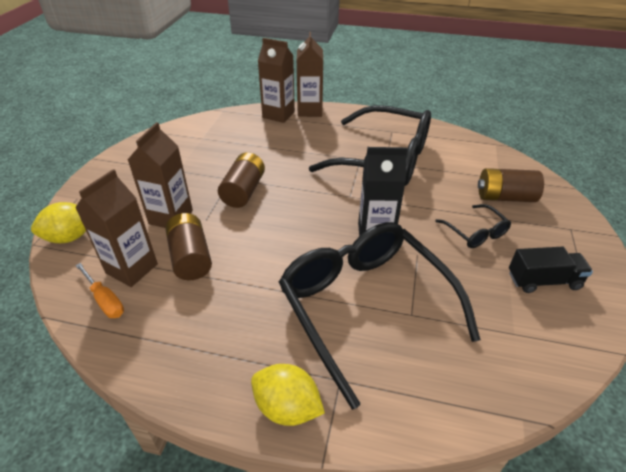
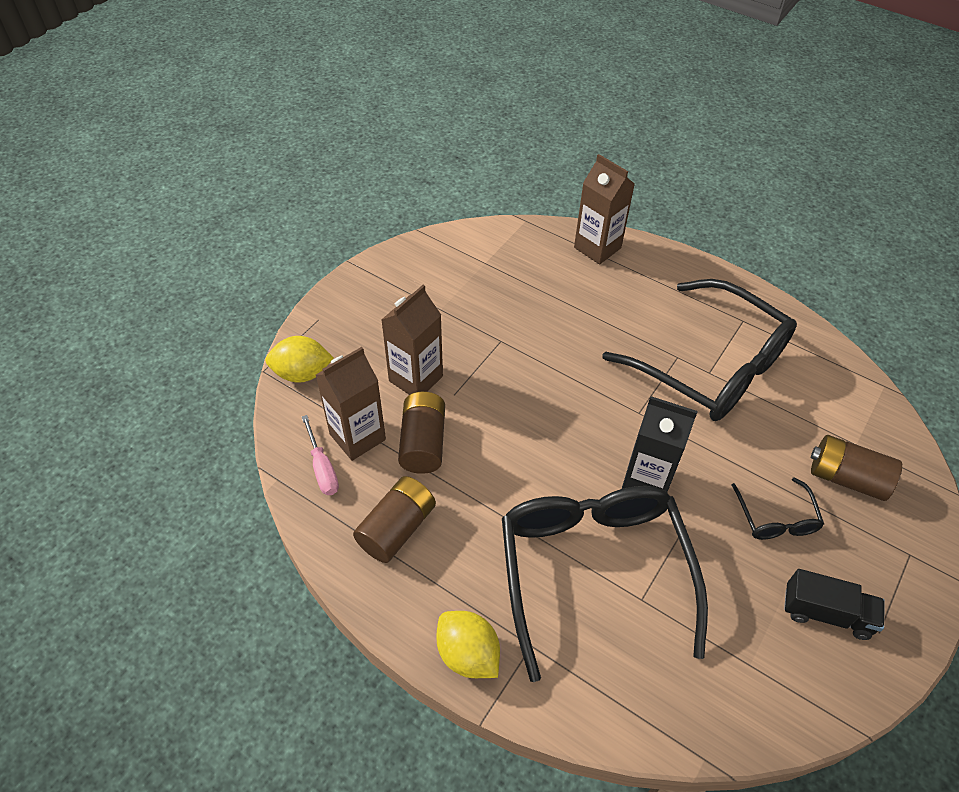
camera: 20 degrees right, 10 degrees up
(105, 300) = (322, 468): orange screwdriver -> pink screwdriver
(243, 191) = (510, 365): brown battery -> brown battery (397, 528)
(310, 110) = (643, 251): brown carton -> none

